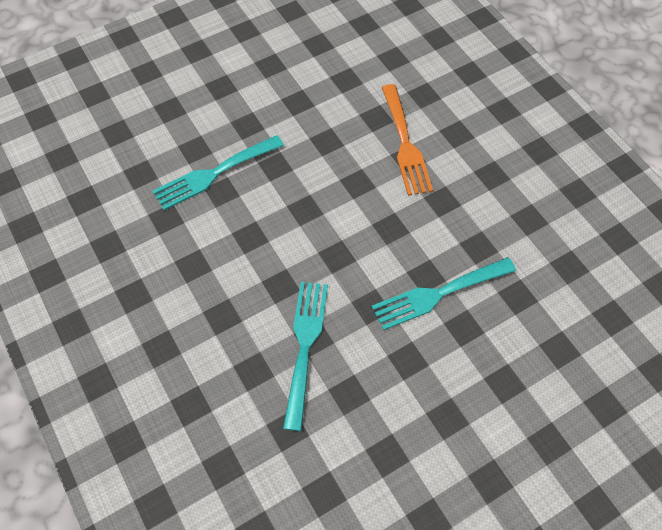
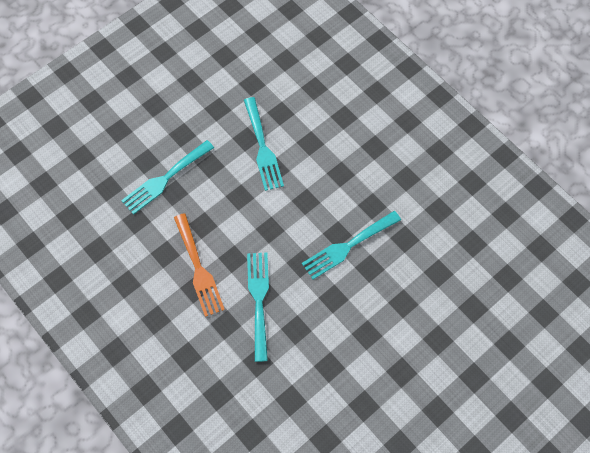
camera: 10 degrees left, 5 degrees up
(346, 154) = (262, 147): none -> turquoise fork
(405, 143) = (306, 131): orange fork -> orange fork (198, 268)

